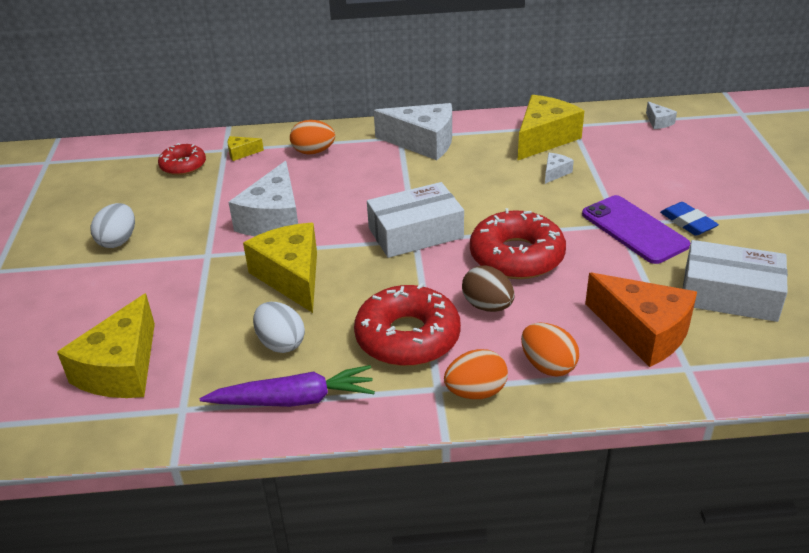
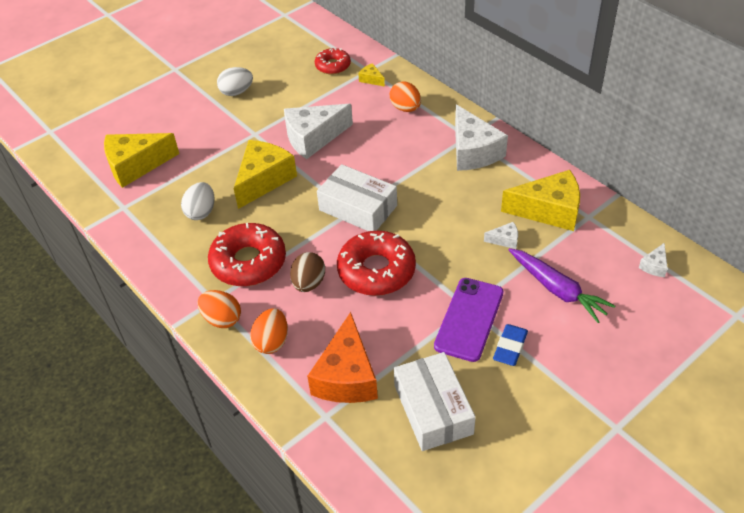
camera: 55 degrees right, 10 degrees up
(293, 400) = (160, 245): purple carrot -> purple carrot (557, 289)

